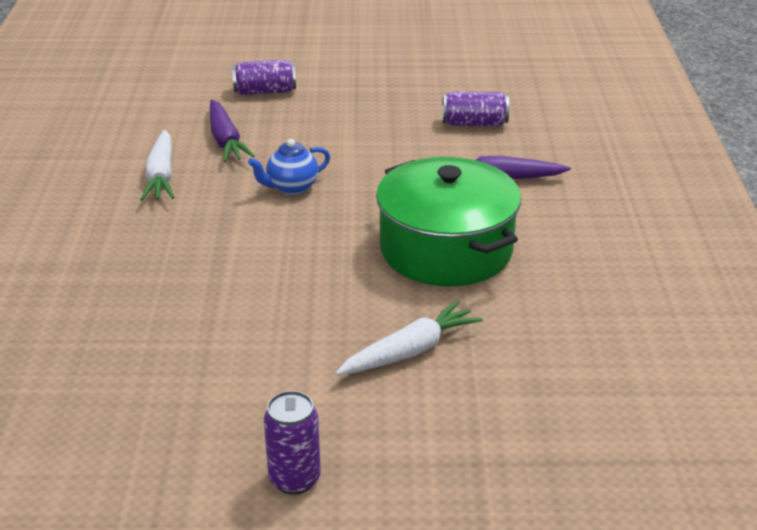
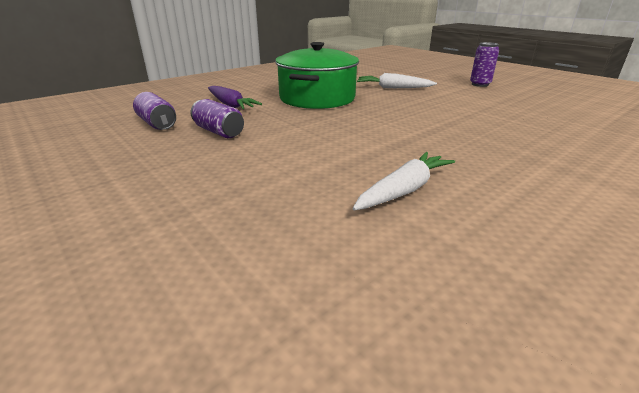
camera: 130 degrees left, 5 degrees down
(225, 140) = (302, 191): purple carrot -> none
(265, 92) = (164, 222): purple can -> purple can (219, 132)
(291, 187) = (327, 141): blue teapot -> none

